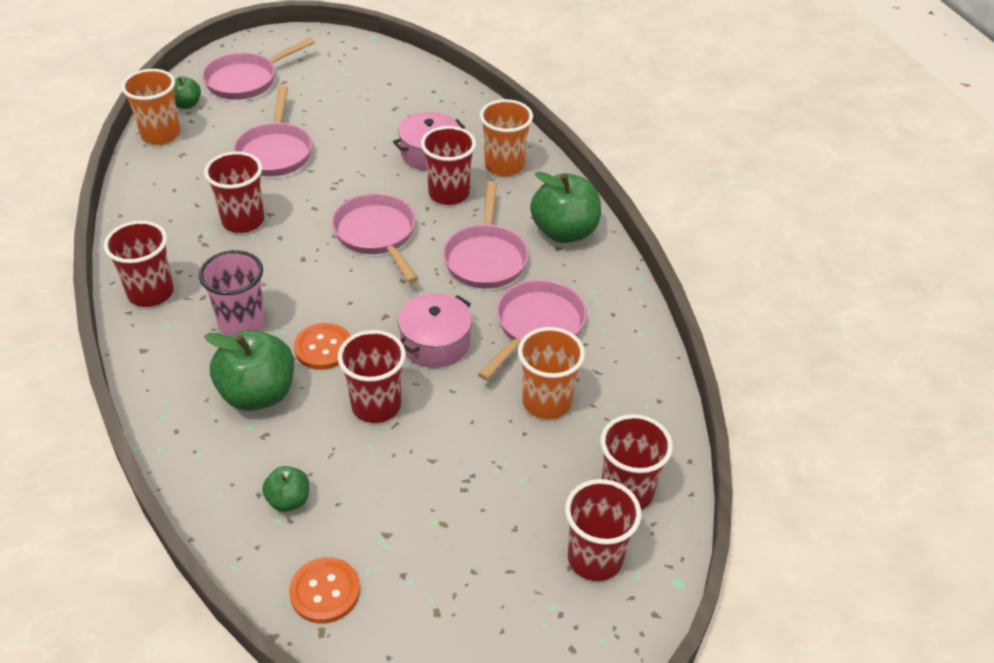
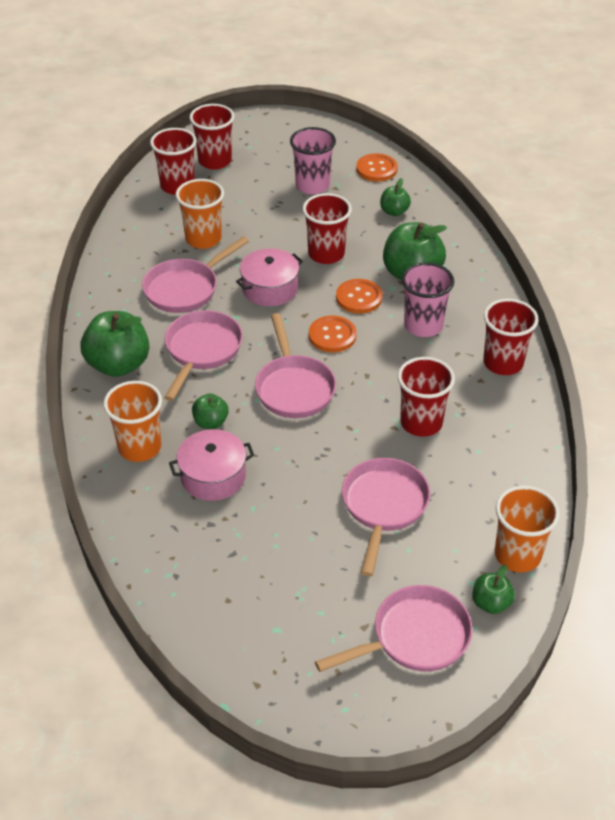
camera: 165 degrees left, 0 degrees up
(347, 295) = (332, 335): none -> orange button
(423, 532) = (312, 185): none -> pink cup
(449, 194) = (210, 422): red cup -> green apple

